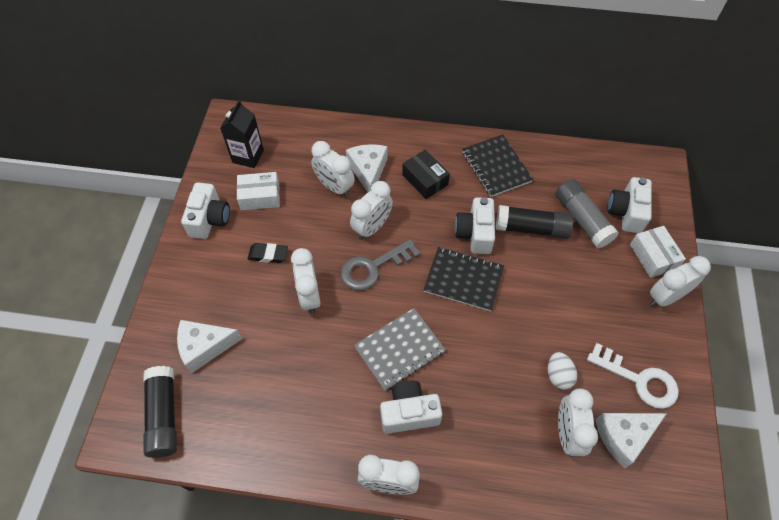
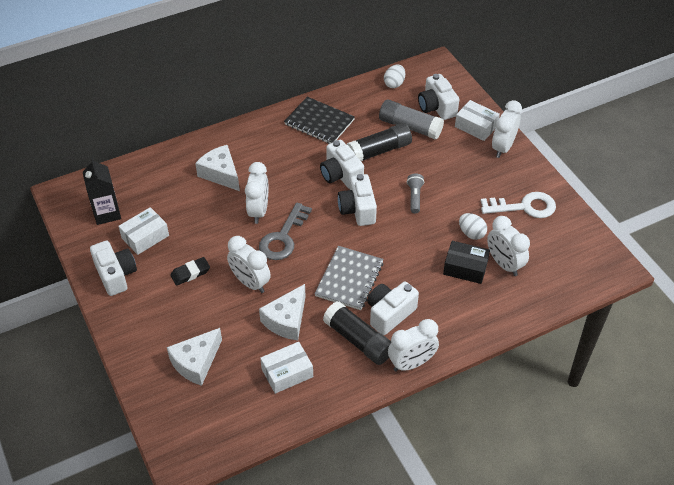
camera: 35 degrees left, 10 degrees down
(164, 415) = (205, 425): black glue stick -> black glue stick (358, 340)
(270, 411) = (287, 373): none -> white box
(334, 187) = (203, 198): white clock -> none
(425, 180) = (272, 158): black box -> black box (465, 268)
(463, 280) = (358, 209): black notebook -> white camera
(529, 299) = (414, 197): none -> grey flashlight
(600, 164) = (394, 84): none -> white egg
(624, 436) = (540, 245): white cheese -> white cheese (286, 320)

